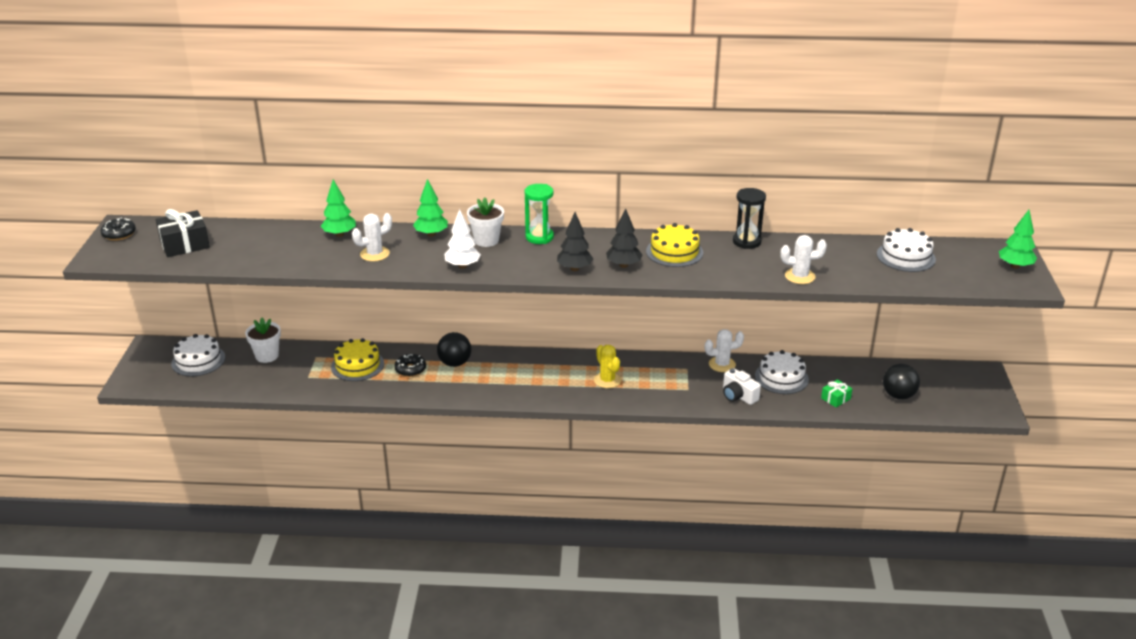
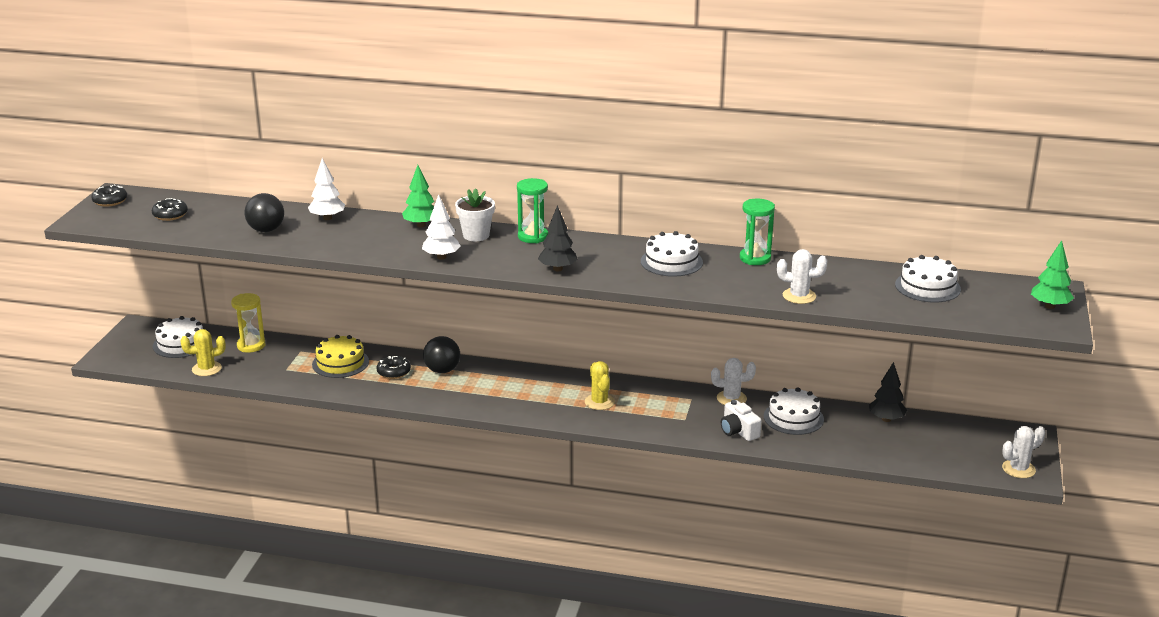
camera: 10 degrees right, 5 degrees down
(184, 244) = (170, 215): black gift -> black donut
(231, 384) = (206, 369): none -> yellow cactus
(267, 356) = (251, 345): white flower pot -> yellow hourglass
(339, 234) = (327, 218): green tree -> white tree
(374, 254) = (356, 239): white cactus -> white cactus (1018, 469)
(623, 265) = (611, 270): black tree -> black tree (886, 419)
(674, 252) = (671, 262): yellow cake -> white cake
(746, 242) = (755, 258): black hourglass -> green hourglass
(835, 398) = (847, 444): green gift -> none
(898, 395) = (921, 448): black ball -> black ball (266, 230)

